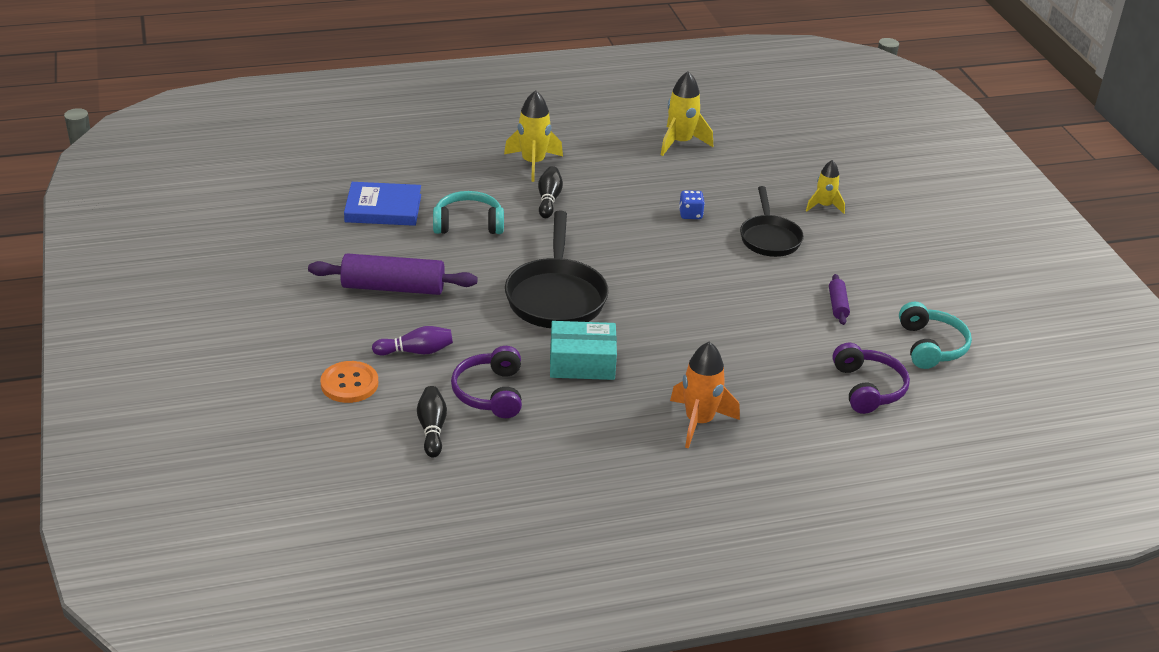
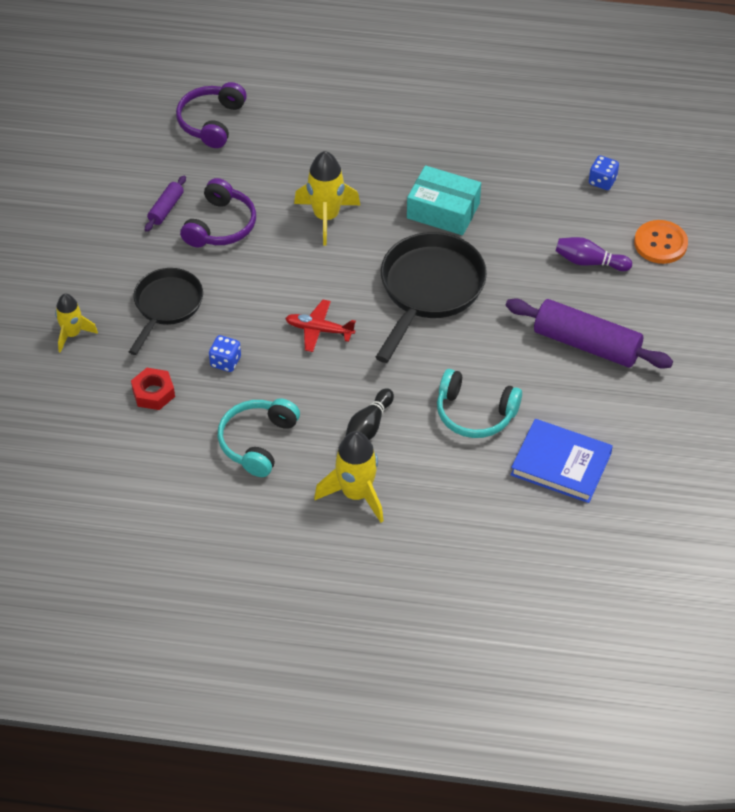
camera: 155 degrees left, 15 degrees up
(432, 429) = (602, 181): black bowling pin -> blue dice
(490, 393) = (539, 202): purple headphones -> purple headphones (220, 225)
(632, 249) = (319, 330): none -> red plane
(681, 142) = (157, 482): yellow rocket -> yellow rocket (326, 217)
(699, 422) = (376, 130): orange rocket -> none
(728, 186) = (153, 393): none -> red nut
(930, 346) = (120, 145): turquoise headphones -> turquoise headphones (258, 442)

